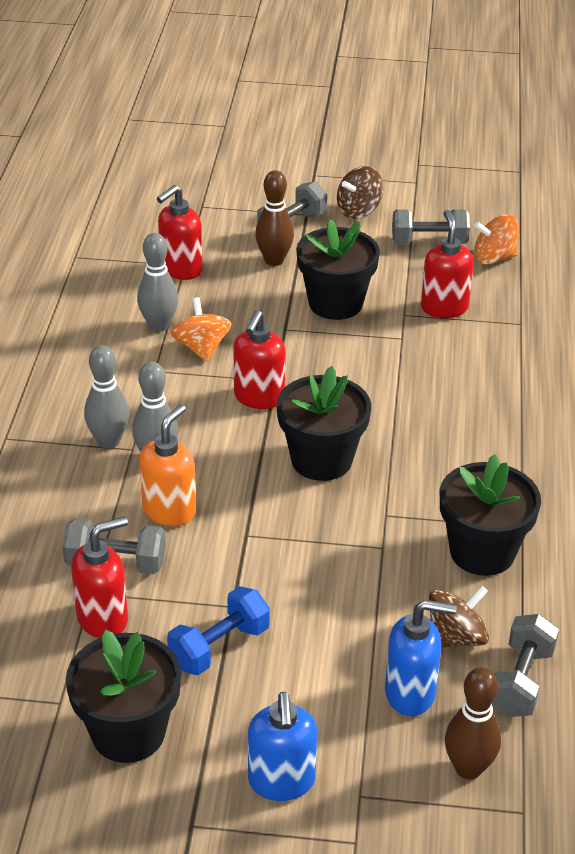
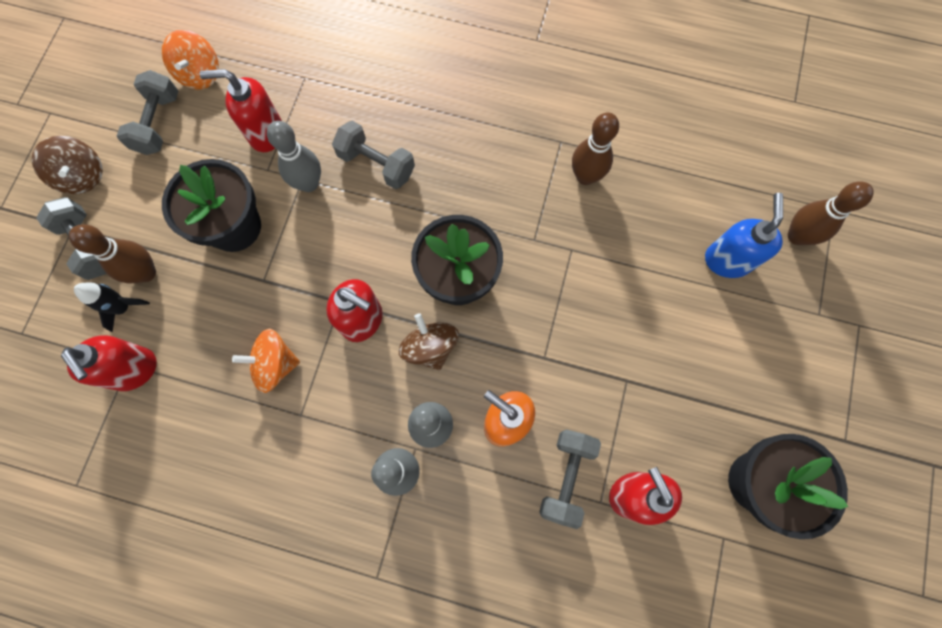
camera: 80 degrees left, 35 degrees up
(159, 325) = (227, 403): grey bowling pin -> grey bowling pin (309, 183)
(219, 647) = (671, 397): blue dumbbell -> none
(237, 254) = (123, 308): none -> black rocket
(281, 782) = (807, 368): blue soap dispenser -> none
(456, 637) = (673, 216): brown spinning top -> brown spinning top (430, 347)
(482, 552) = (585, 176): black flower pot -> brown bowling pin
(520, 681) = (719, 182): grey dumbbell -> grey dumbbell (376, 164)

